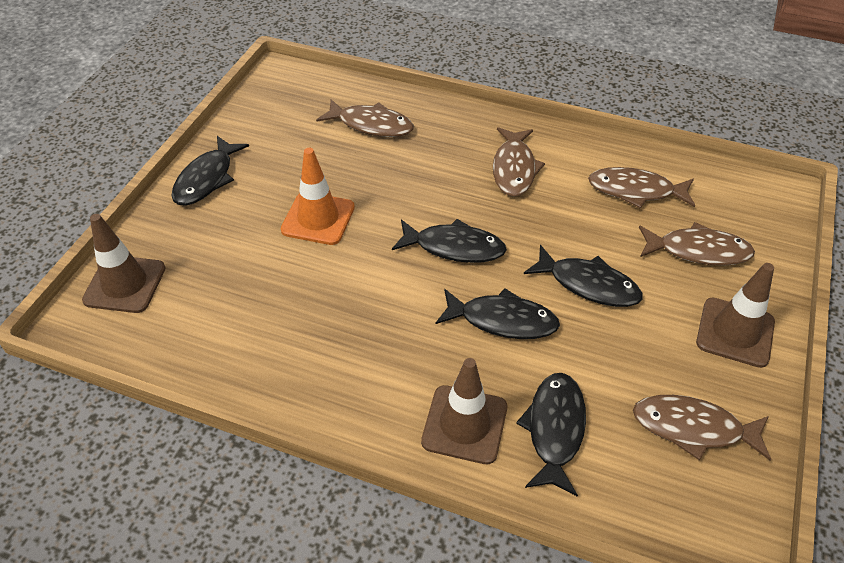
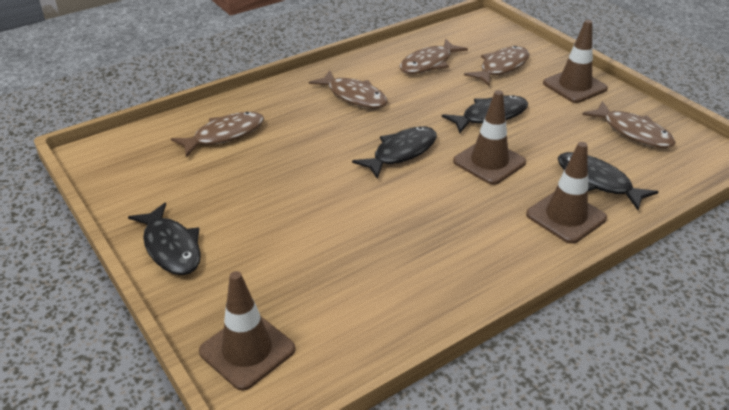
camera: 55 degrees left, 10 degrees down
(318, 218) = (298, 203): orange traffic cone -> none
(502, 320) = (489, 162): black fish -> brown traffic cone
(693, 428) = (633, 132): brown fish -> brown fish turned 90 degrees counterclockwise

